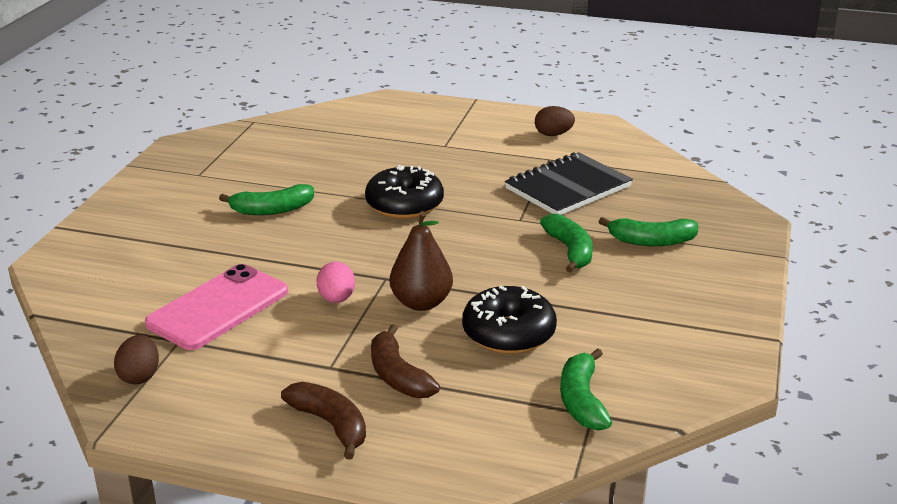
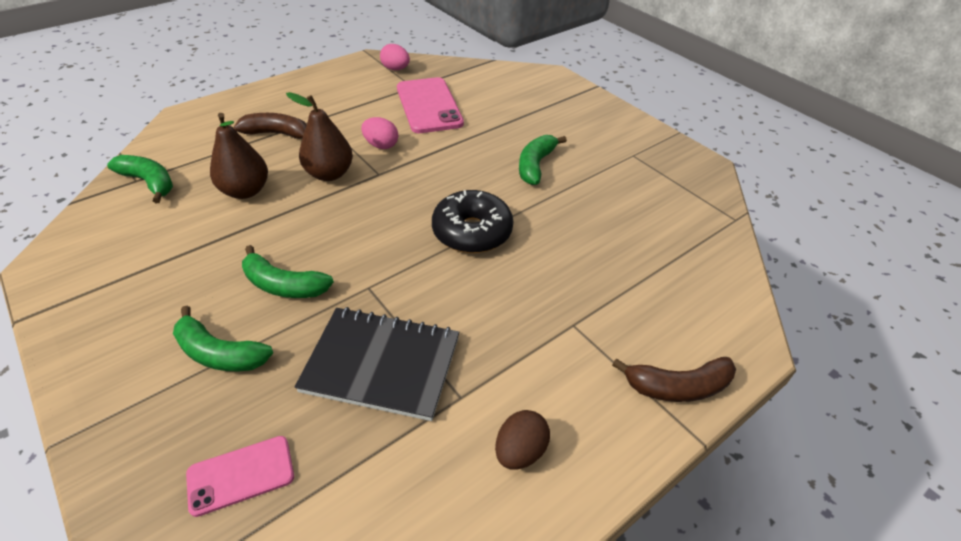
camera: 125 degrees right, 15 degrees up
(140, 376) = (395, 69): brown egg -> pink egg
(331, 424) = (276, 101): brown banana -> brown banana (677, 387)
(508, 333) = (245, 191): black donut -> brown pear
(568, 187) = (381, 364): black notebook -> black notebook turned 75 degrees counterclockwise
(651, 241) = (219, 353): green banana -> green banana turned 105 degrees counterclockwise
(689, 194) = (241, 475): none -> pink phone

